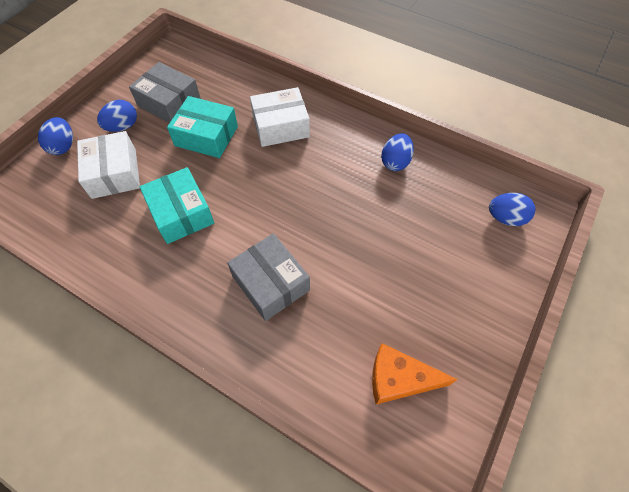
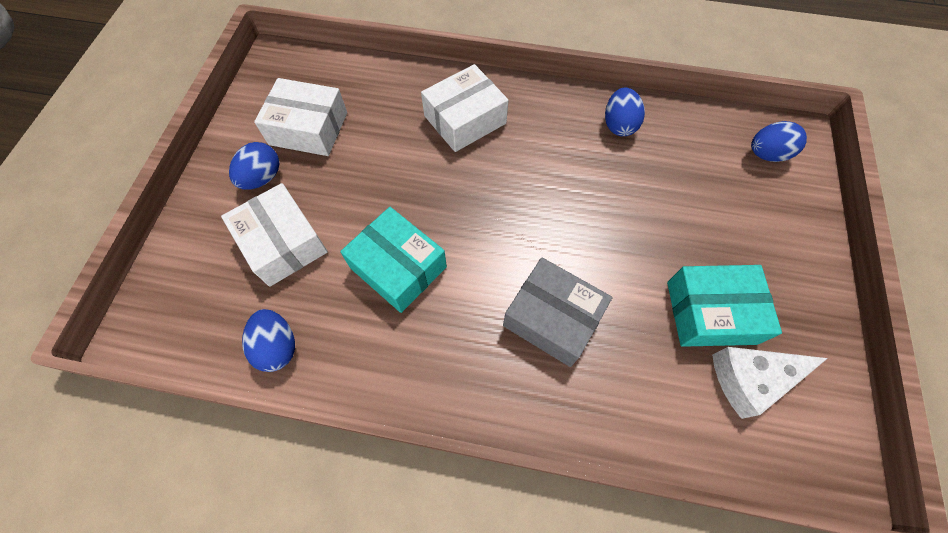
camera: 20 degrees left, 5 degrees up
(63, 146) = (193, 228): blue egg -> blue egg (278, 346)
(169, 102) = (308, 128): grey box -> white box
(206, 136) = (379, 158): turquoise box -> turquoise box (710, 312)
(399, 379) = (751, 379): orange cheese -> white cheese

